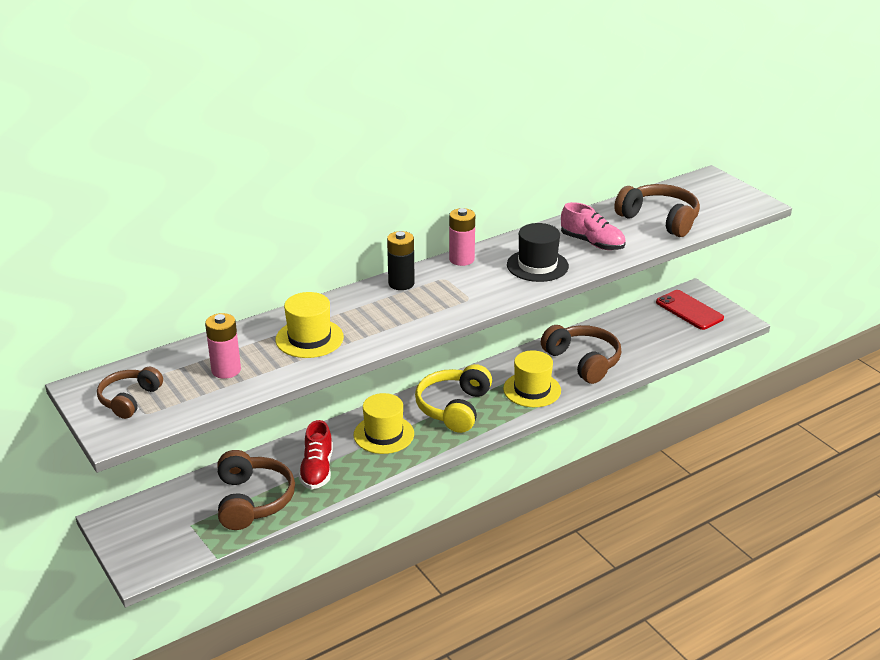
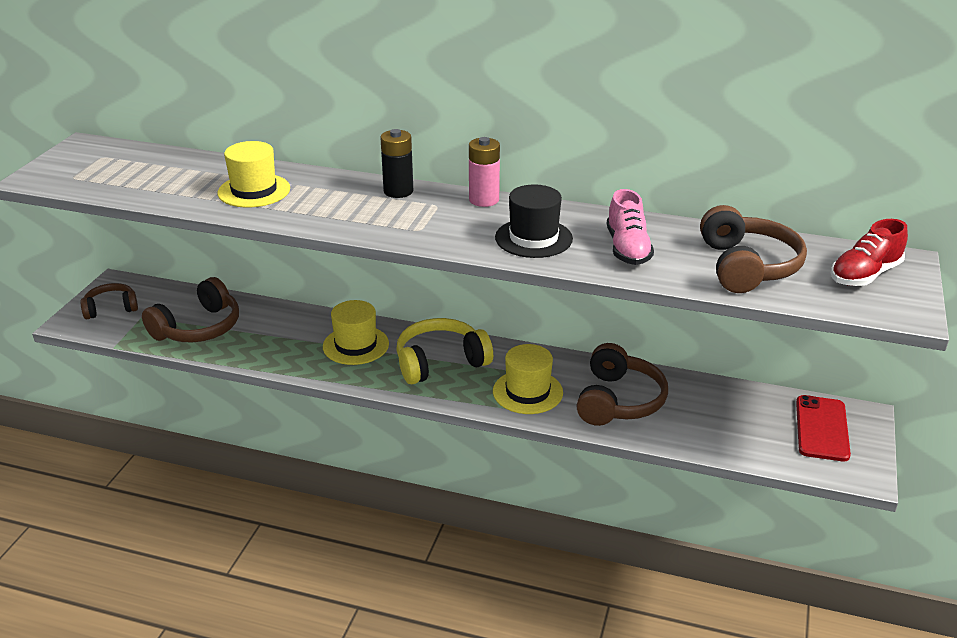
camera: 50 degrees right, 0 degrees up
(129, 399) = (84, 165): brown headphones -> brown headphones (111, 308)
(226, 370) = (165, 180): pink battery -> none
(317, 470) = (269, 337): red shoe -> red shoe (864, 275)

